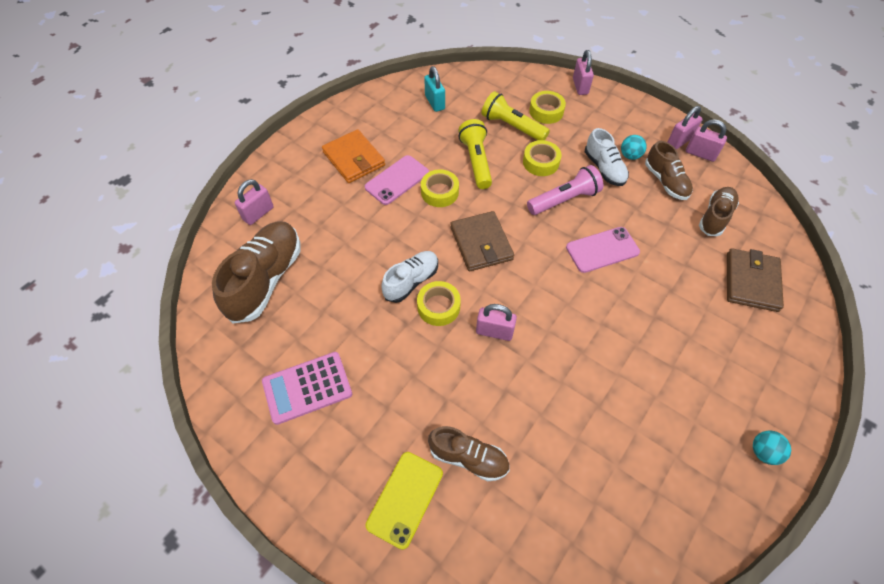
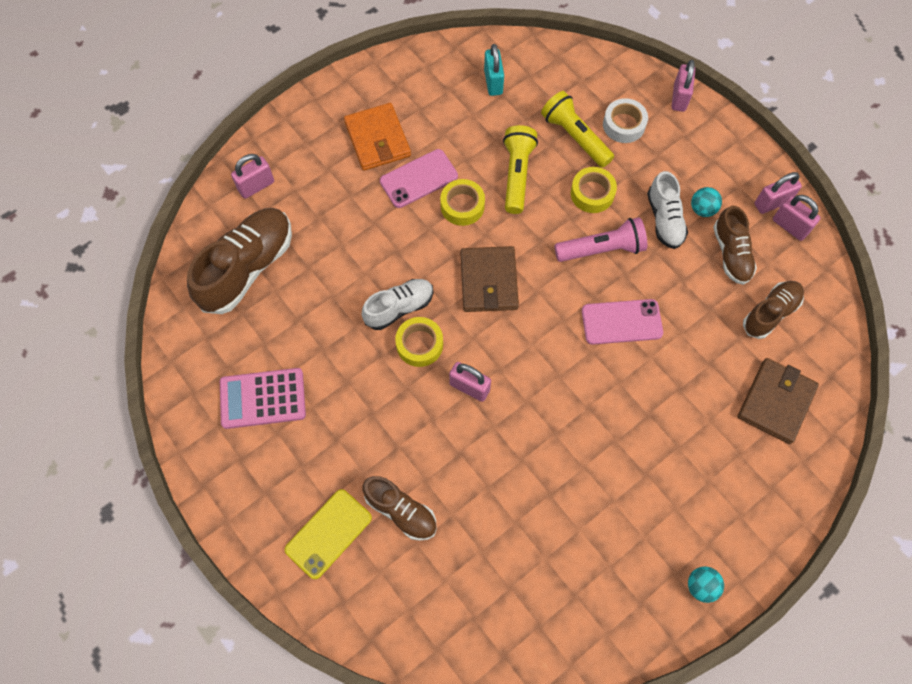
camera: 15 degrees right, 10 degrees up
(546, 111) = (623, 125): yellow tape -> white tape

